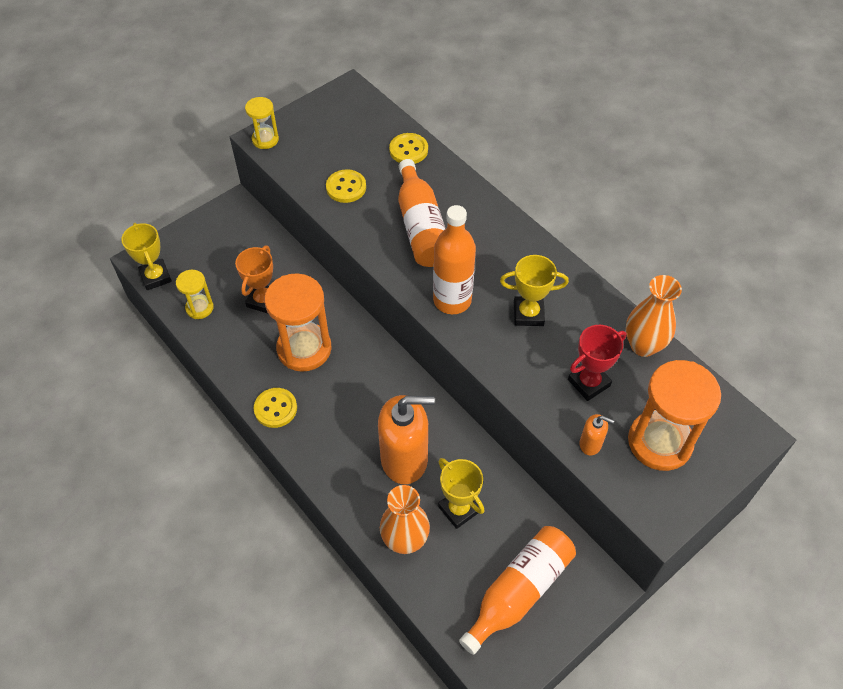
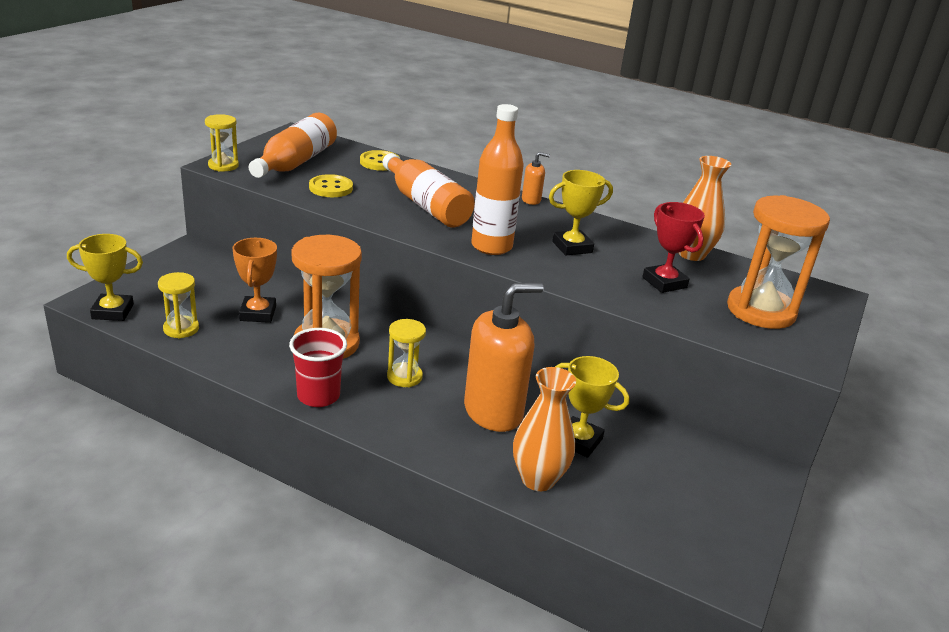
camera: 25 degrees left, 25 degrees down
(156, 277) = (113, 311): yellow trophy -> yellow trophy turned 45 degrees counterclockwise
(275, 408) = (318, 396): yellow button -> red cup
(350, 402) = (404, 377): none -> yellow hourglass
(519, 591) = (690, 496): orange bottle -> orange bottle (295, 162)
(589, 383) = (664, 282): red trophy -> red trophy turned 60 degrees counterclockwise
(590, 444) = (701, 321): orange soap dispenser -> orange soap dispenser (531, 200)

